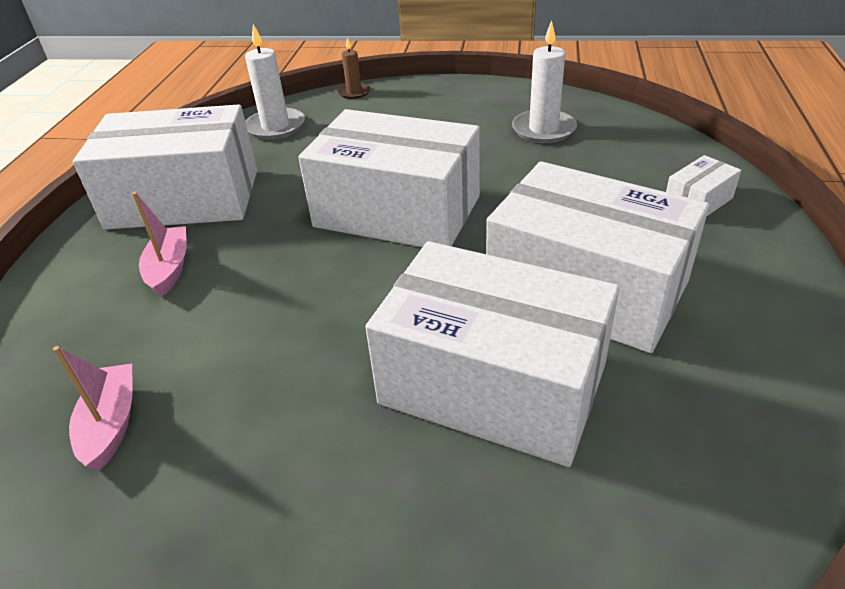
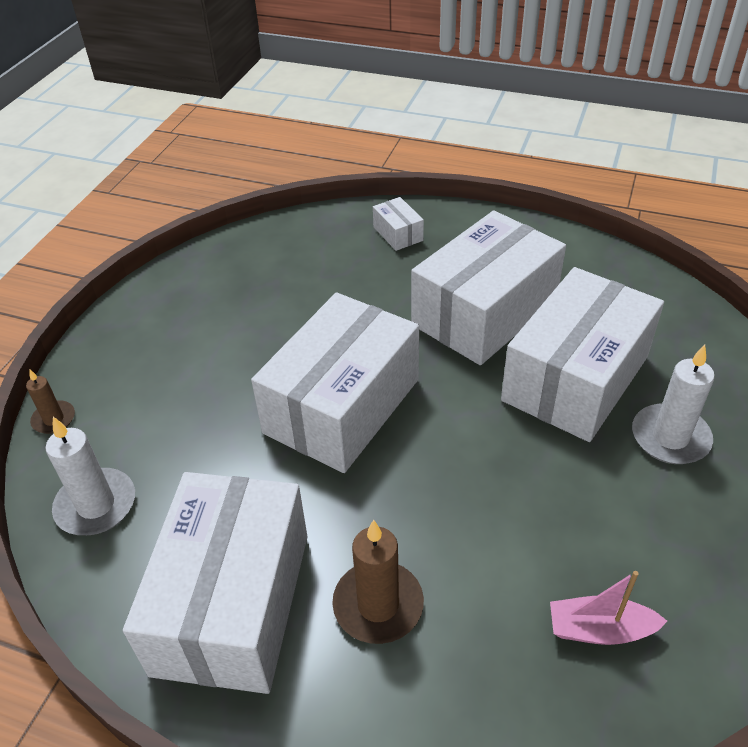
camera: 80 degrees left, 5 degrees up
(169, 269) = (378, 605): pink boat -> brown candle
(543, 129) = (244, 285): white candle -> white candle (670, 437)

